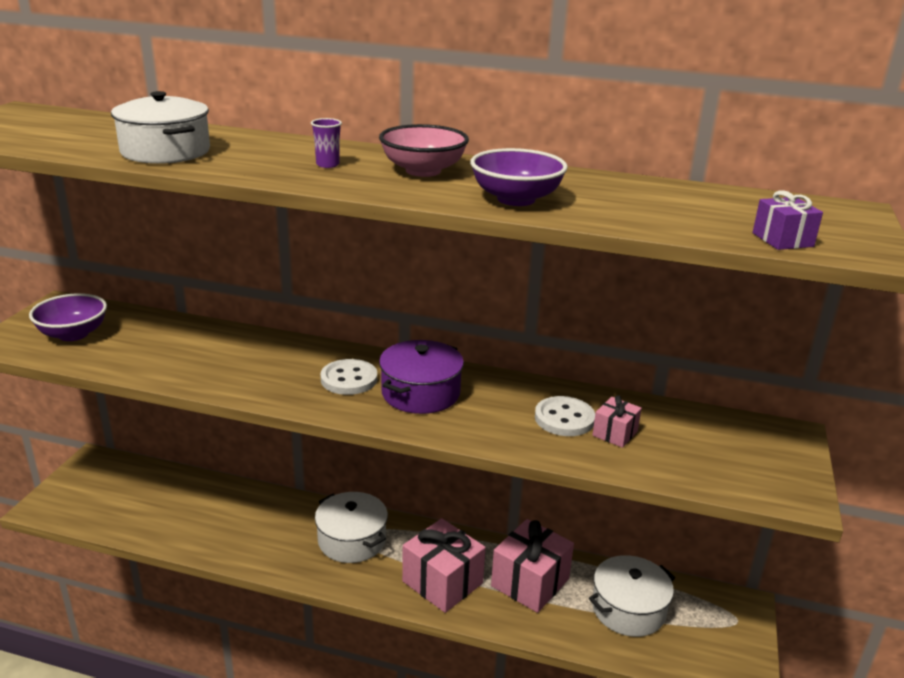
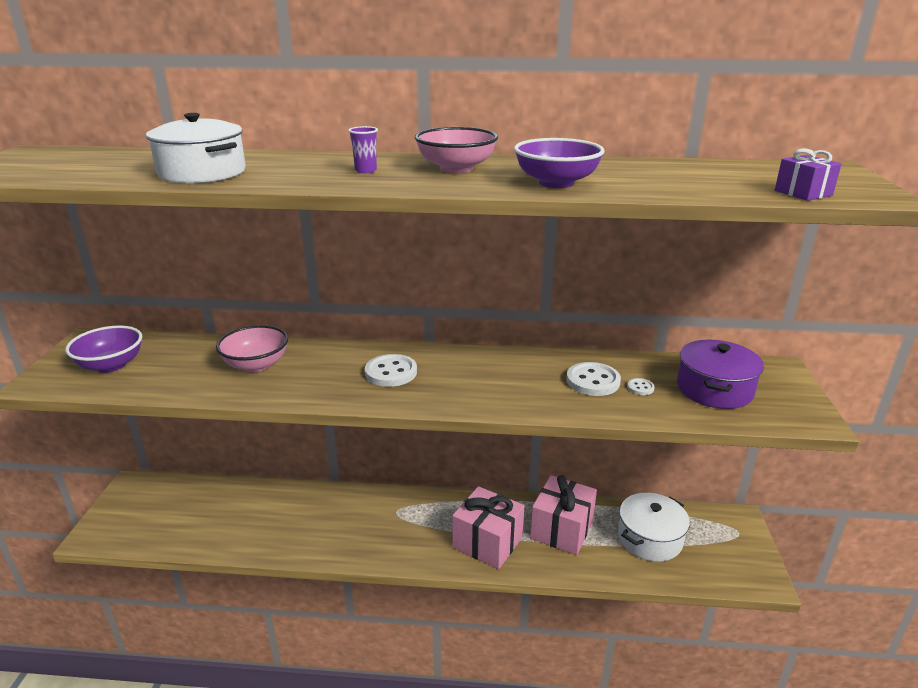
camera: 10 degrees left, 0 degrees up
(214, 352) = (256, 365): none -> pink bowl
(352, 540) = (396, 518): white pot -> none
(420, 393) = (460, 376): purple pot -> purple pot (714, 389)
(615, 433) = (640, 387): pink gift -> white button

